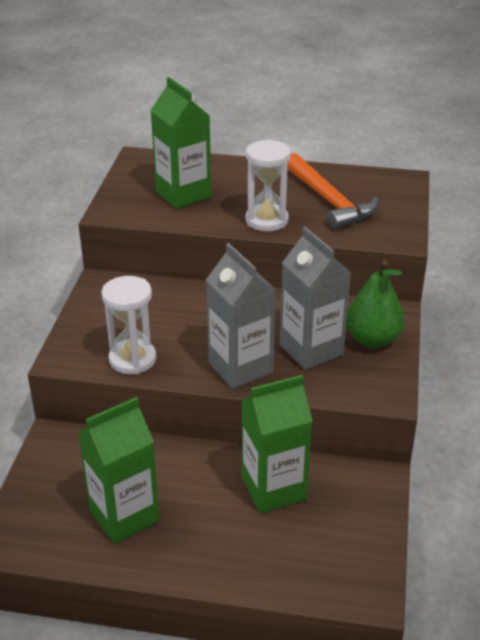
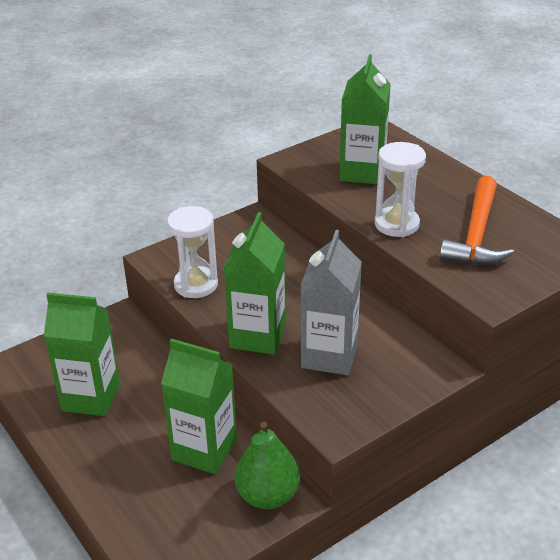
camera: 45 degrees right, 0 degrees up
(240, 368) = (257, 336): grey carton -> green carton
(372, 339) = (391, 378): green pear -> green pear (268, 495)

